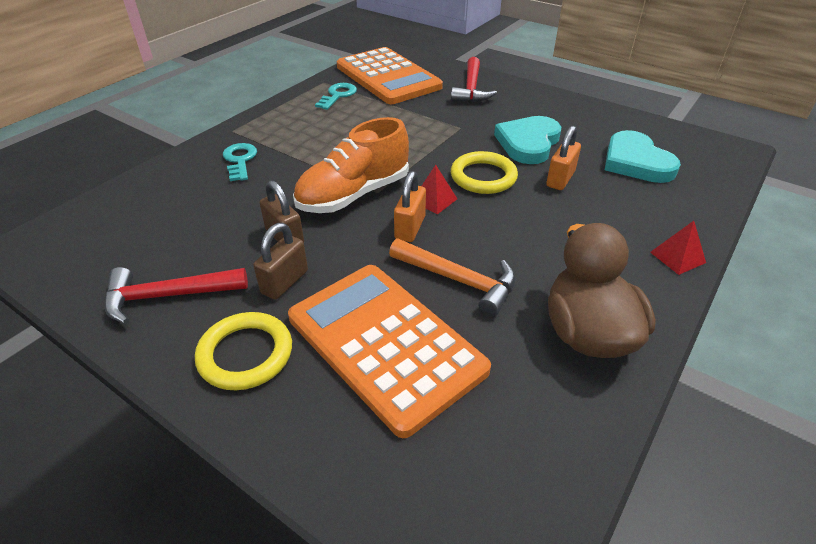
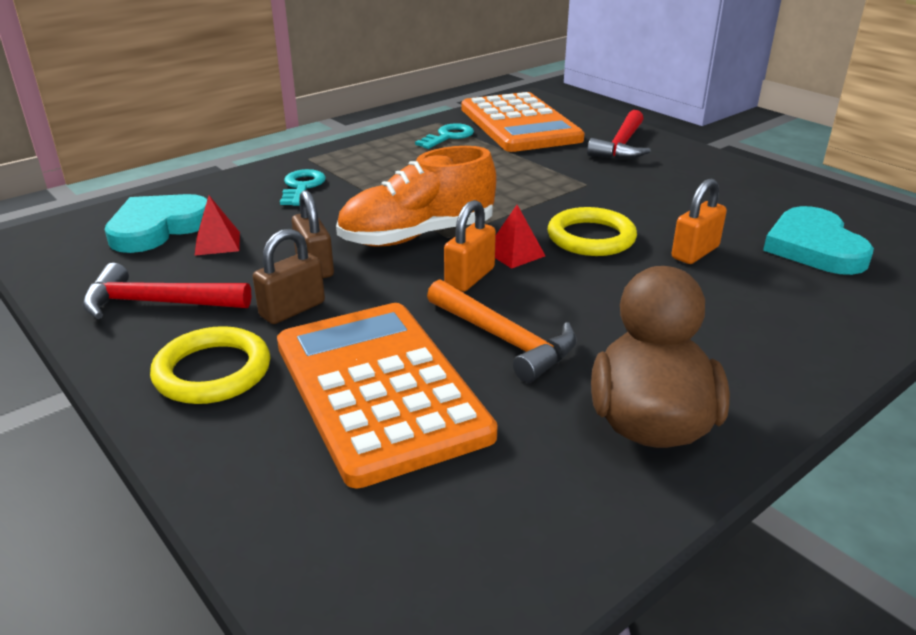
camera: 15 degrees right, 10 degrees down
(528, 143) = (670, 209): turquoise heart -> turquoise heart (158, 227)
(677, 257) = (823, 360): red pyramid -> red pyramid (217, 243)

